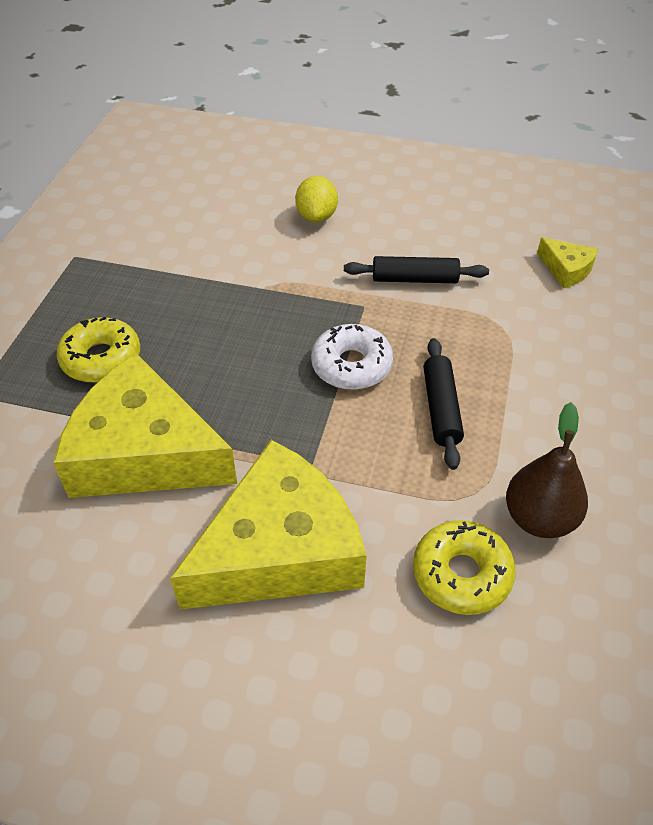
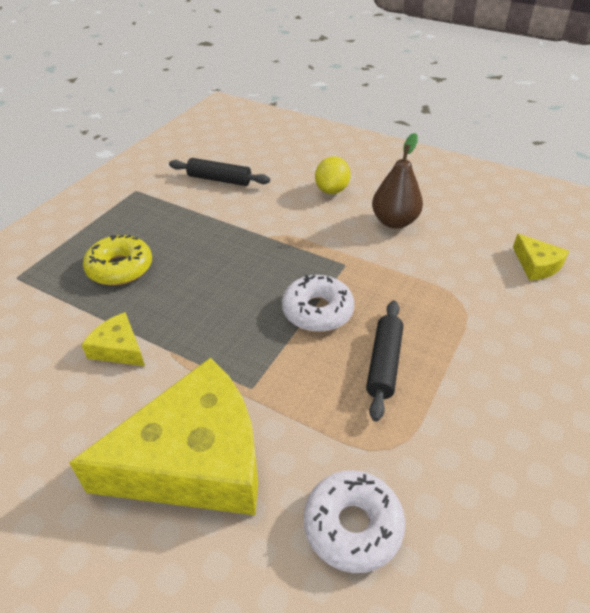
camera: 15 degrees right, 5 degrees down
(144, 452) = (118, 348): yellow cheese -> yellow cheese, size x0.43
(414, 279) = (396, 250): black rolling pin -> black rolling pin (219, 179)
(461, 574) = (352, 526): yellow donut -> white donut
(539, 518) = (447, 488): brown pear -> brown pear (394, 221)

